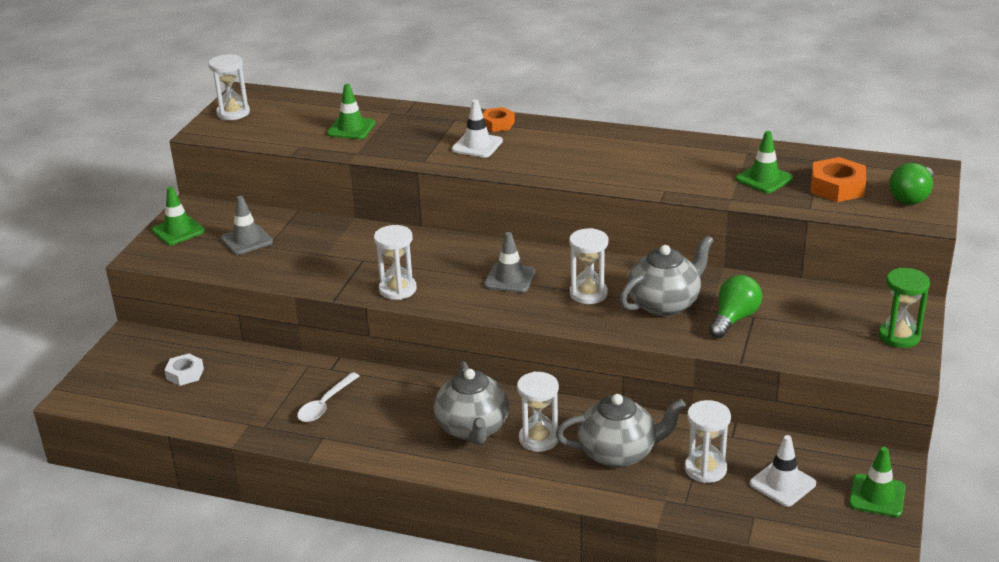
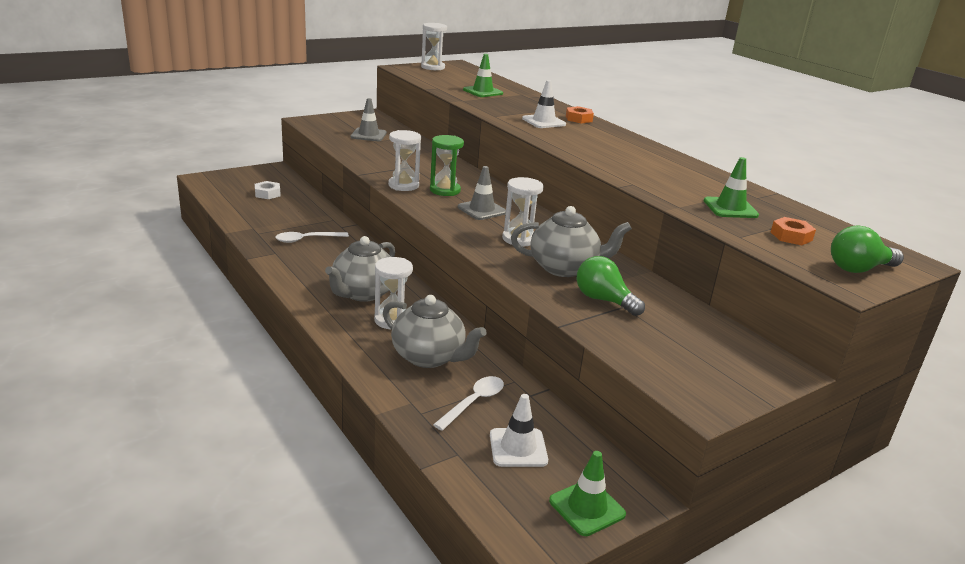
camera: 35 degrees right, 5 degrees down
(178, 231) = (344, 119): green traffic cone -> none
(705, 469) = (474, 402): white hourglass -> white spoon
(734, 319) = (603, 300): green light bulb -> green light bulb turned 120 degrees counterclockwise
(837, 187) = (791, 236): orange nut -> orange nut, size x0.64
(899, 336) = (737, 381): green hourglass -> green hourglass (445, 190)

